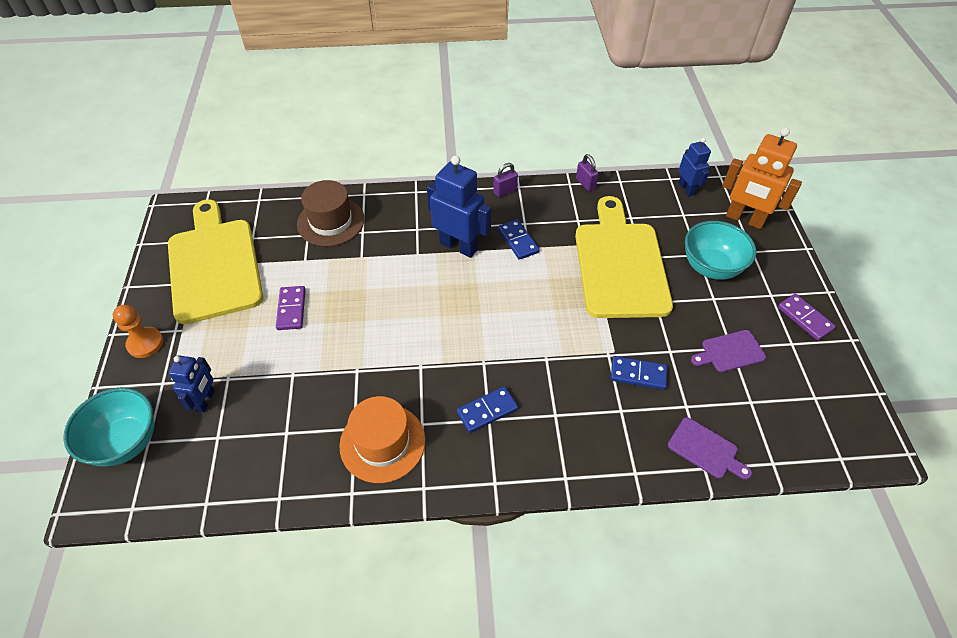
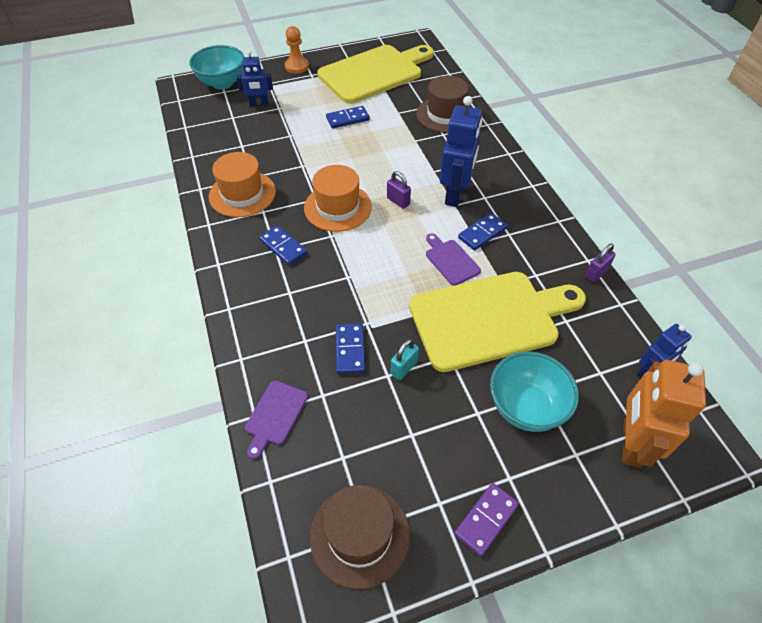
camera: 75 degrees right, 0 degrees up
(291, 309) = (347, 119): purple domino -> blue domino
(442, 348) = (338, 207): none -> orange hat
(505, 191) = (545, 212): purple padlock -> purple padlock (398, 201)
(664, 337) = (404, 368): none -> turquoise padlock
(730, 352) = (404, 433): purple cutting board -> purple cutting board (450, 260)
(820, 403) = (360, 535): none -> brown hat

